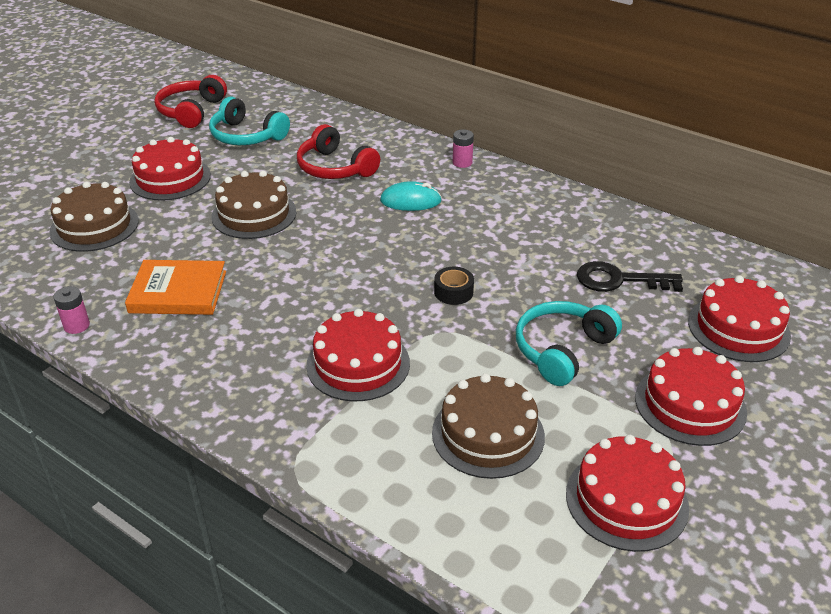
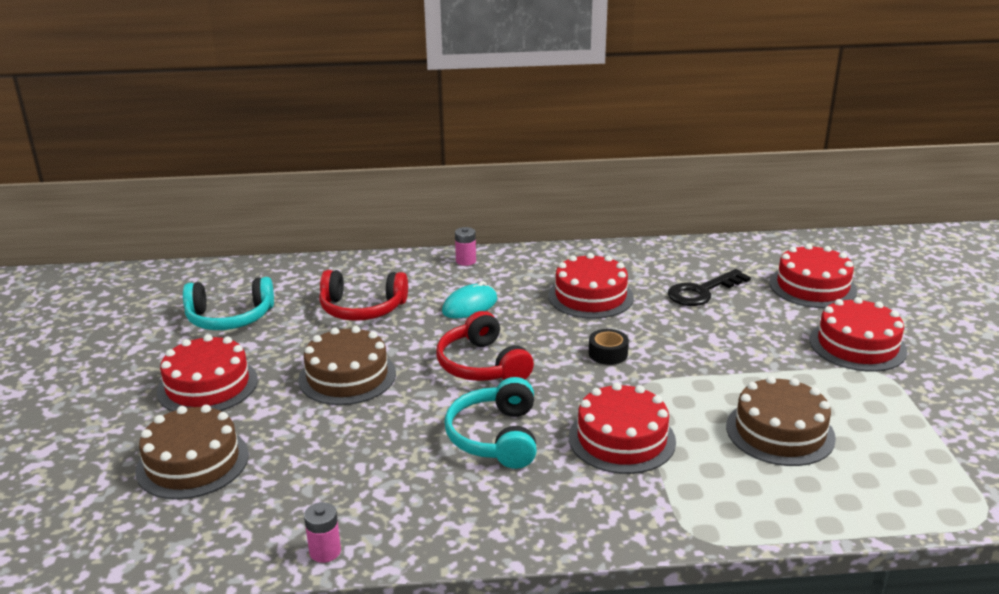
camera: 40 degrees left, 10 degrees down
(178, 292) = (380, 470): orange book -> none
(191, 111) = (130, 320): red headphones -> red headphones (482, 365)
(562, 350) = (739, 353): turquoise headphones -> turquoise headphones (496, 437)
(626, 500) = (913, 420): red cake -> red cake (590, 296)

